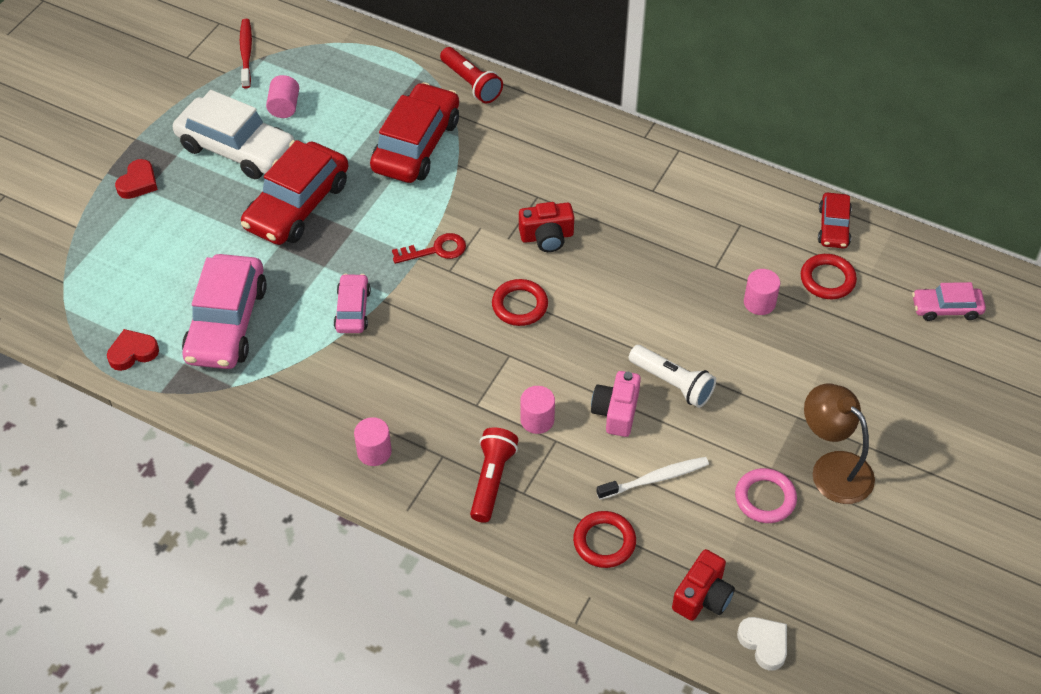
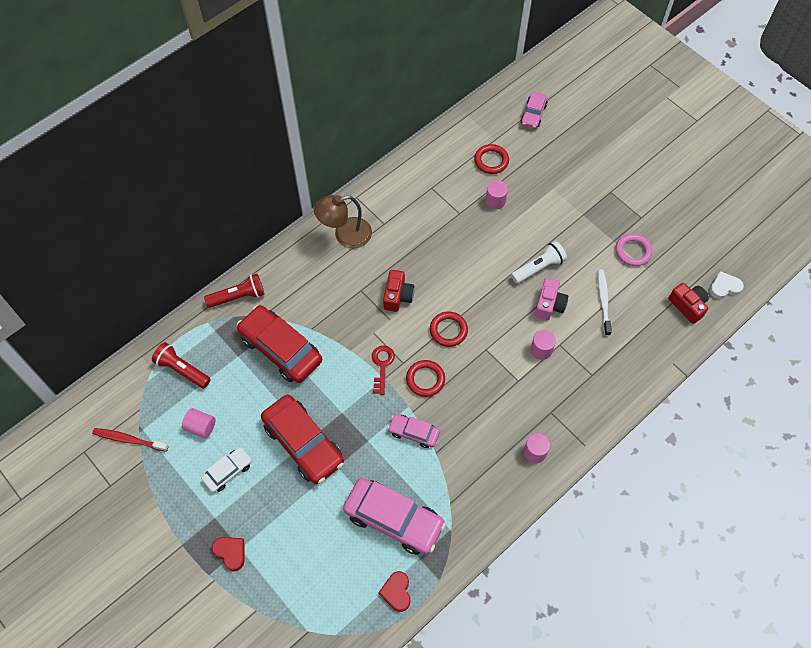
camera: 70 degrees left, 10 degrees up
(236, 149) = (228, 472): white car -> white car, size x0.53
(492, 480) = (578, 389): red flashlight -> red flashlight (182, 369)
(604, 542) = (639, 343): red ring -> red ring (425, 379)
(616, 412) = (549, 305): pink camera -> pink camera turned 105 degrees counterclockwise
(833, 227) = (453, 142): red car -> none
(833, 468) = (623, 211): brown lamp -> brown lamp (345, 235)

